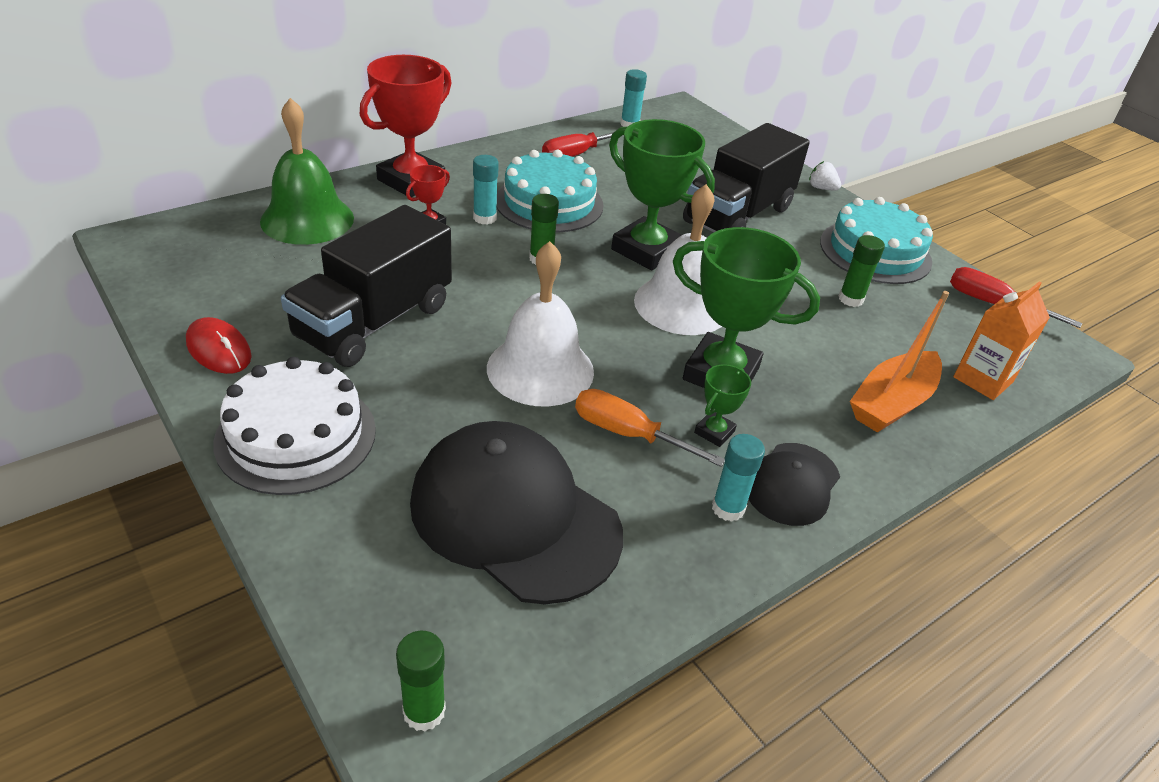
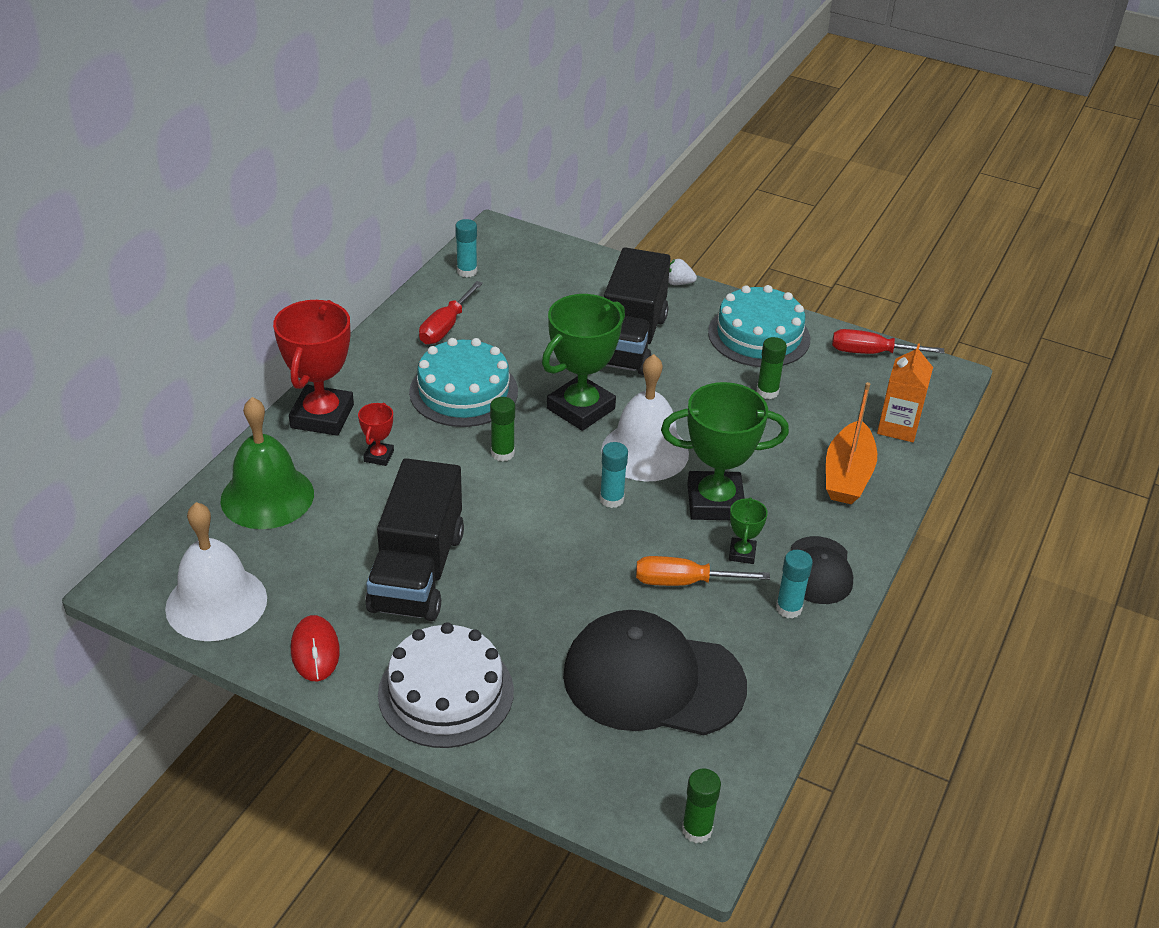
camera: 25 degrees left, 0 degrees up
(219, 349) = (315, 651): red mouse -> red mouse turned 60 degrees clockwise
(485, 218) = (421, 431): turquoise glue stick -> turquoise glue stick (611, 499)
(540, 369) = (581, 557): white bell -> white bell (216, 603)
(646, 250) = (581, 409): green trophy -> green trophy turned 60 degrees counterclockwise

